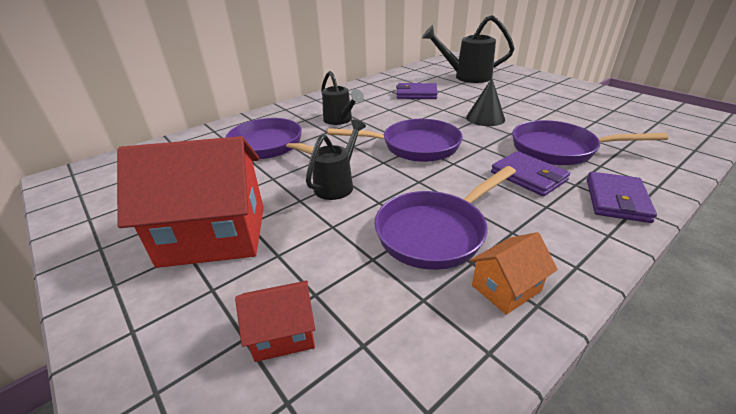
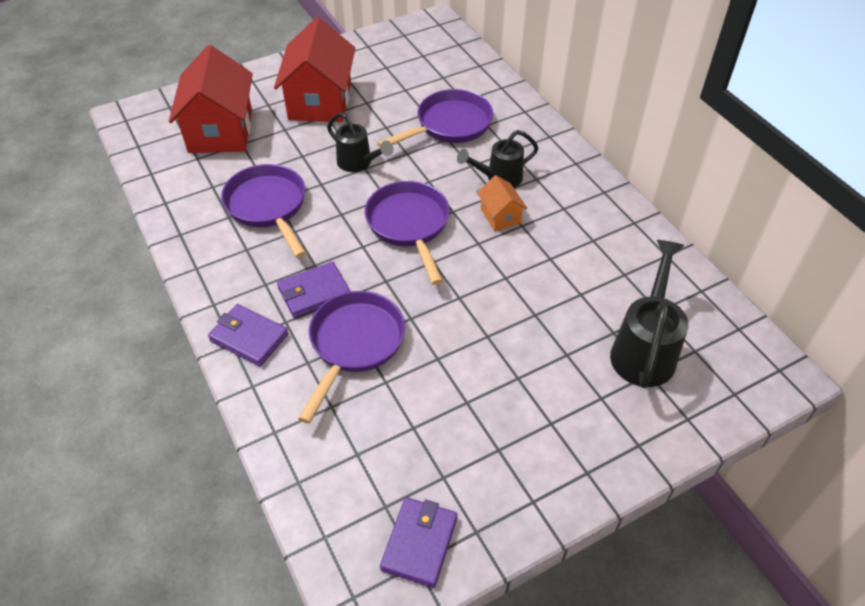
camera: 100 degrees right, 15 degrees up
(283, 334) = (220, 131): red house -> red house, size x2.13
(414, 146) = (409, 226): purple pan -> purple pan turned 150 degrees clockwise
(416, 94) = (573, 264): purple wallet -> purple wallet (419, 543)
(485, 118) = (463, 311): black cone -> none
(506, 288) = (199, 225): orange house -> orange house (500, 216)

